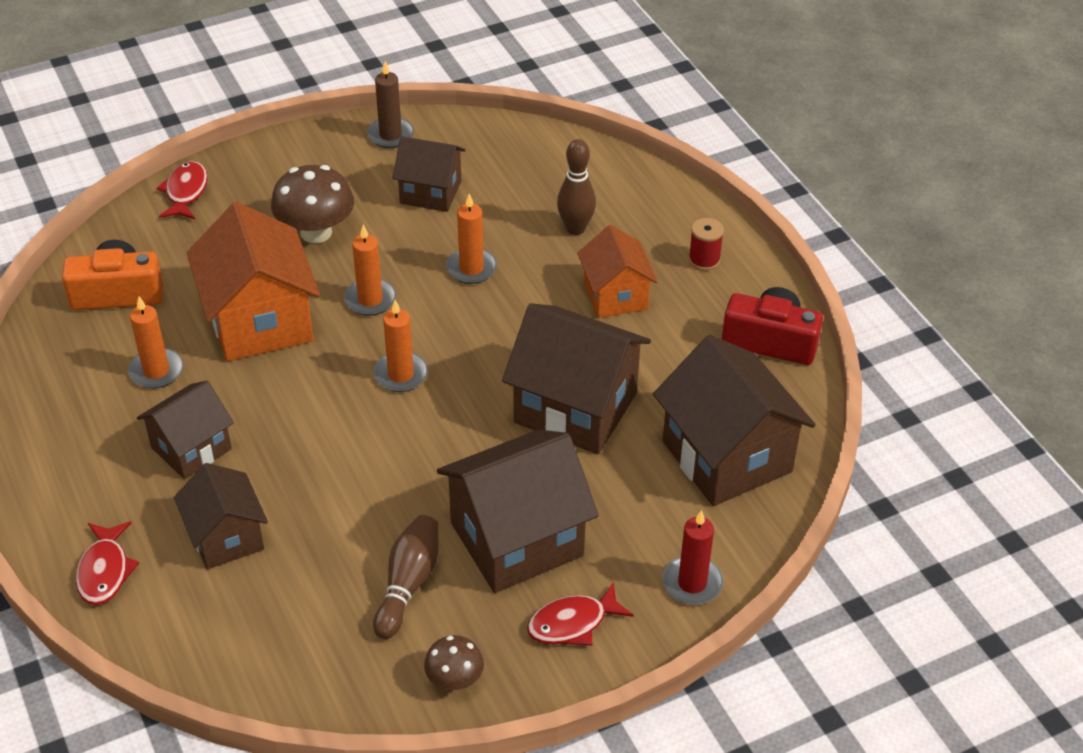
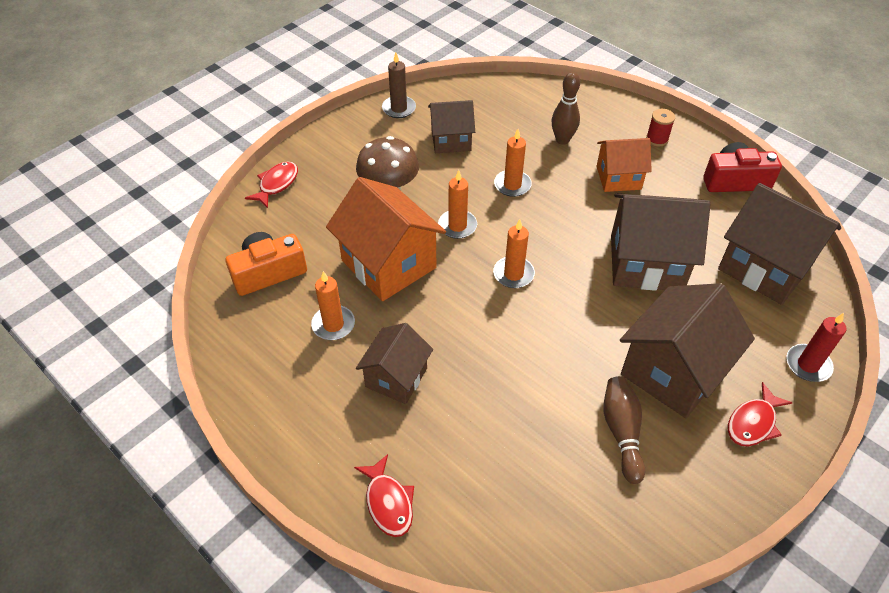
camera: 20 degrees left, 5 degrees up
(186, 192) = (276, 184): red fish -> red fish turned 45 degrees clockwise
(226, 537) = (466, 441): brown house -> none
(454, 680) = (704, 498): brown mushroom -> none
(615, 295) = (618, 178): orange house -> orange house turned 60 degrees counterclockwise

